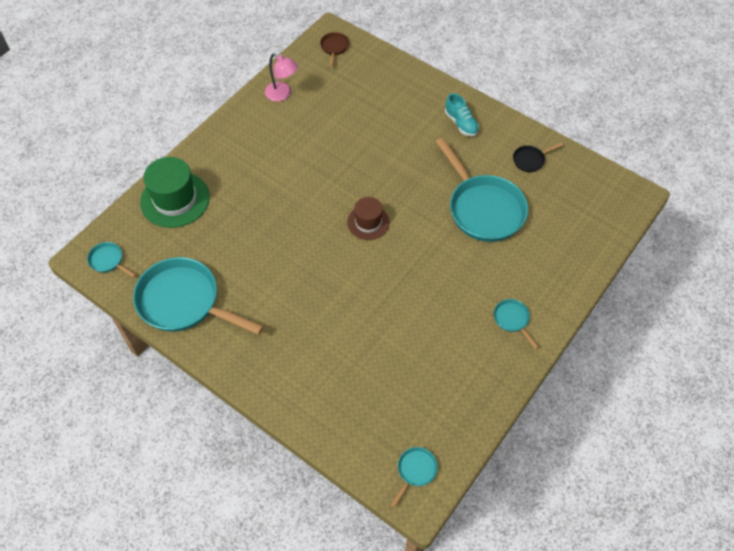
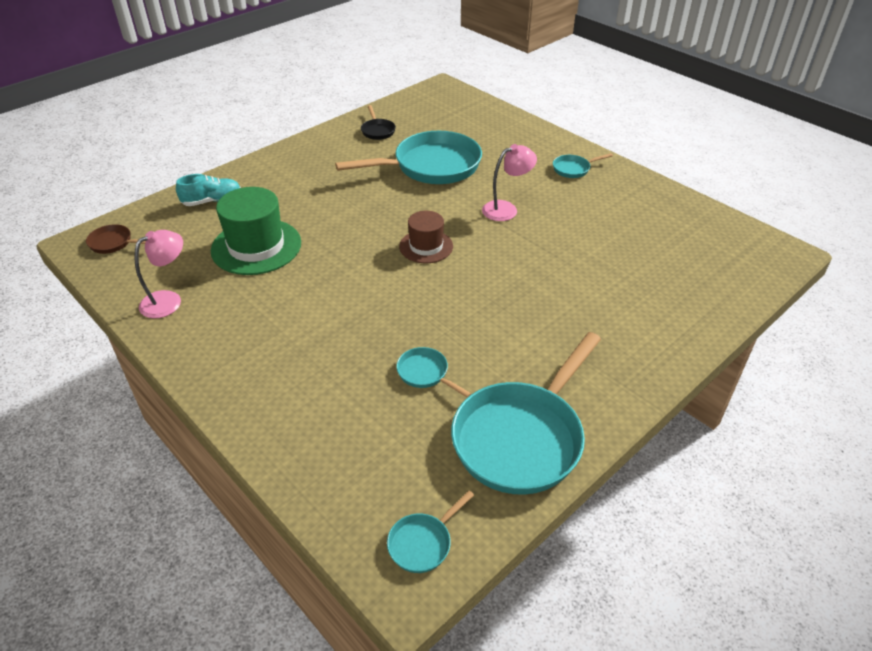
camera: 80 degrees left, 15 degrees down
(175, 199) = (320, 440): green hat -> green hat (256, 246)
(415, 471) = (753, 250): turquoise pan -> turquoise pan (425, 373)
(432, 271) = (506, 209): none -> pink lamp
(461, 123) = (306, 164): turquoise shoe -> turquoise shoe (212, 201)

